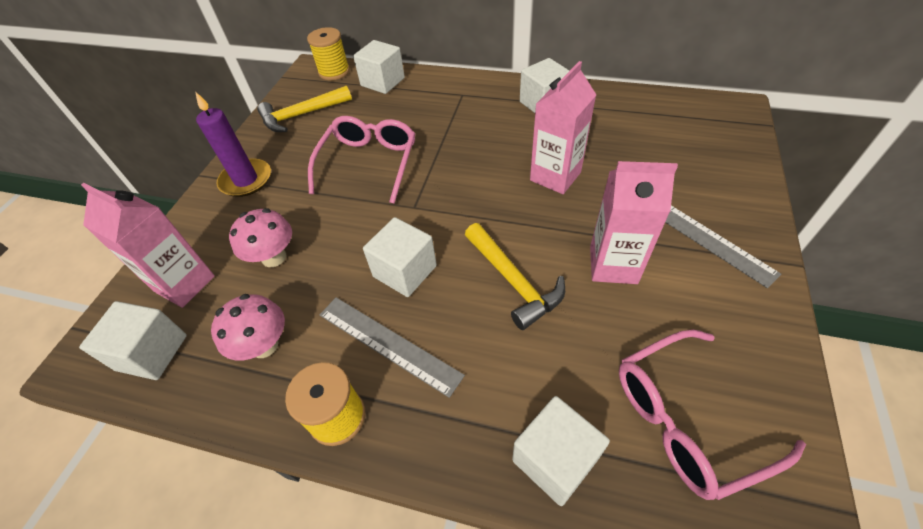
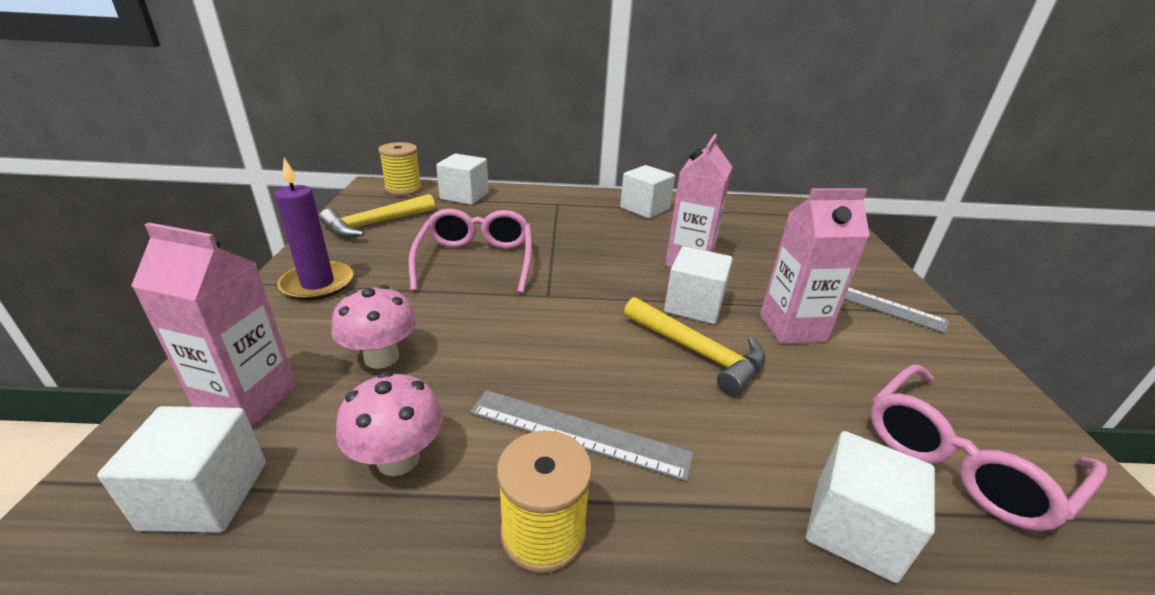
camera: 20 degrees left, 20 degrees down
(405, 271) = (565, 355): white cube -> white cube (693, 305)

